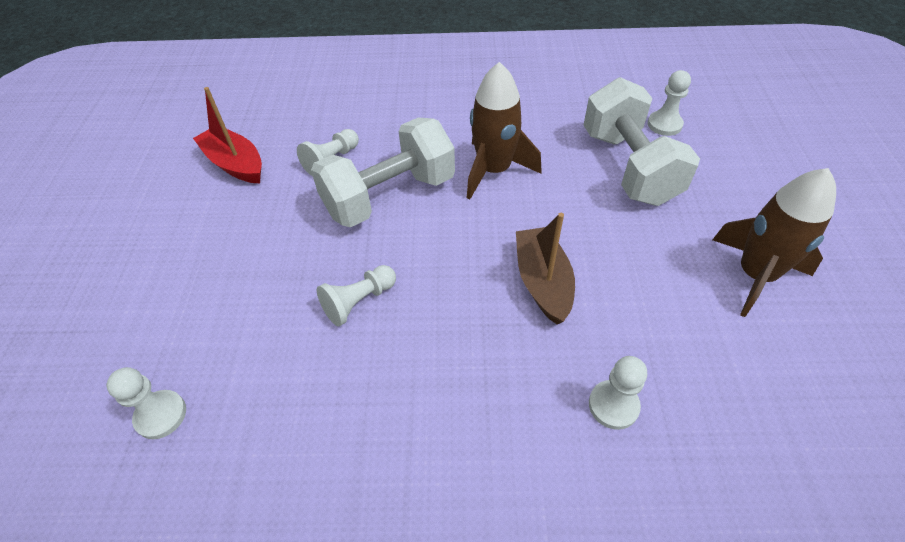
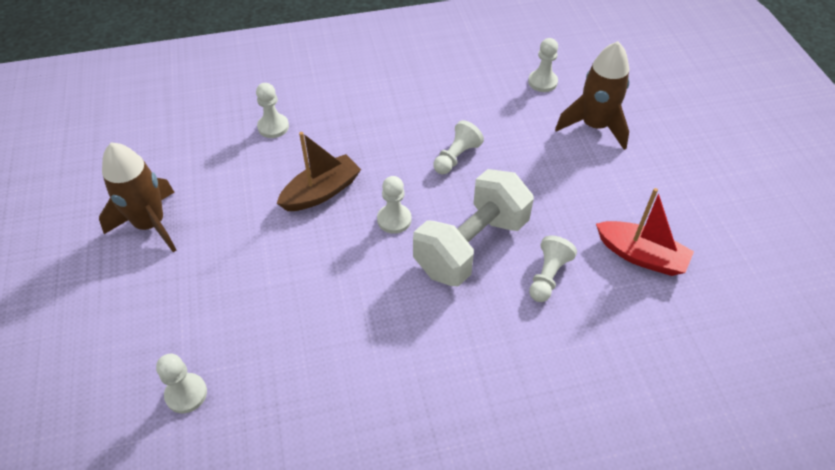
camera: 165 degrees right, 0 degrees up
(461, 234) = (394, 220): none -> white pawn
(494, 170) = (378, 292): brown rocket -> brown rocket (594, 126)
(543, 282) = (321, 192): brown boat -> brown boat turned 105 degrees counterclockwise
(629, 167) = (238, 320): white dumbbell -> none

